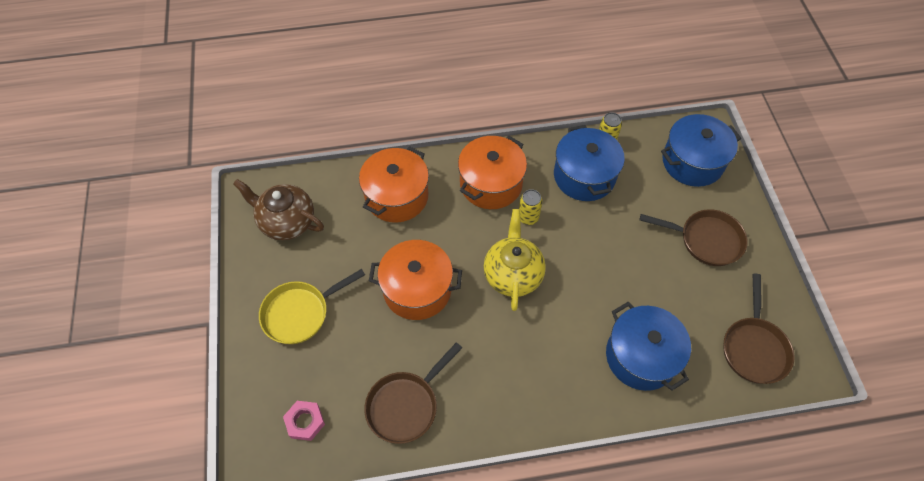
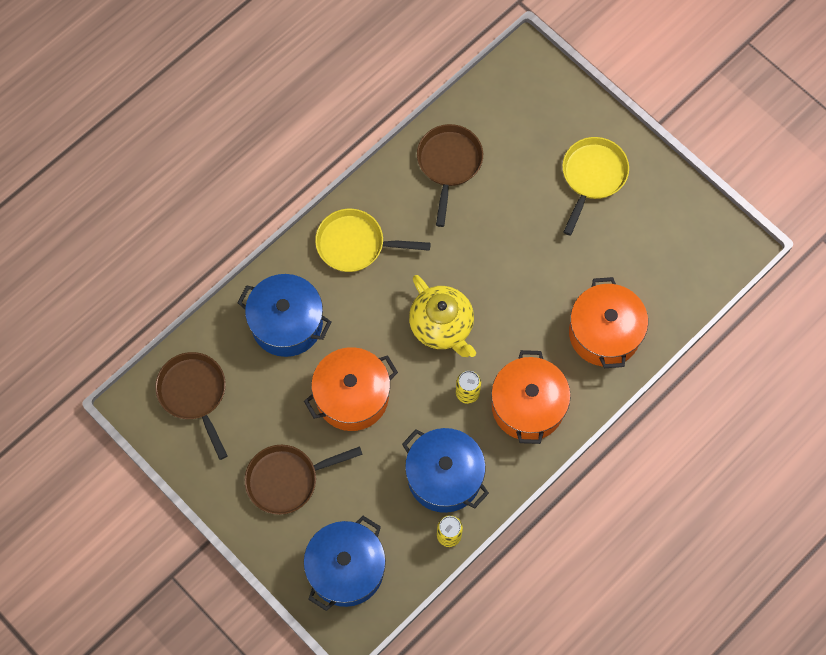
camera: 145 degrees right, 10 degrees up
(286, 221) = (679, 243): brown teapot -> none
(305, 422) = (514, 105): pink nut -> none
(417, 289) = (513, 258): orange pot -> orange pot (352, 396)
(538, 386) = (355, 244): none -> yellow pan

